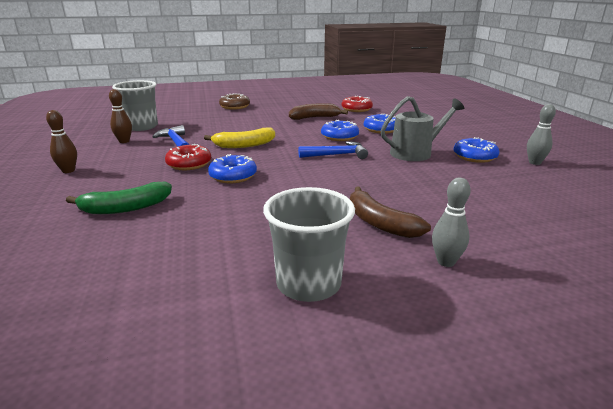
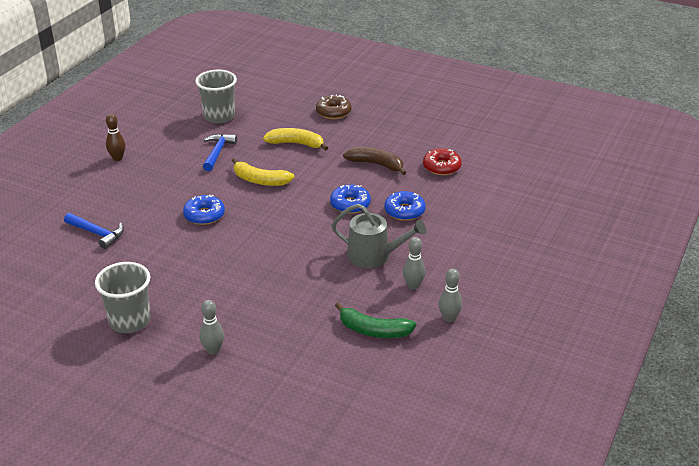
camera: 40 degrees right, 10 degrees up
(124, 141) = (185, 134): brown bowling pin -> none
(125, 208) = (111, 215): green banana -> green banana (373, 330)
(189, 164) = (194, 187): red donut -> none
(236, 123) = (296, 144): none -> yellow banana
(337, 155) = (309, 227): blue hammer -> blue hammer (97, 233)
(379, 223) = (226, 305): brown banana -> none
(474, 157) = (413, 286): blue donut -> grey bowling pin

